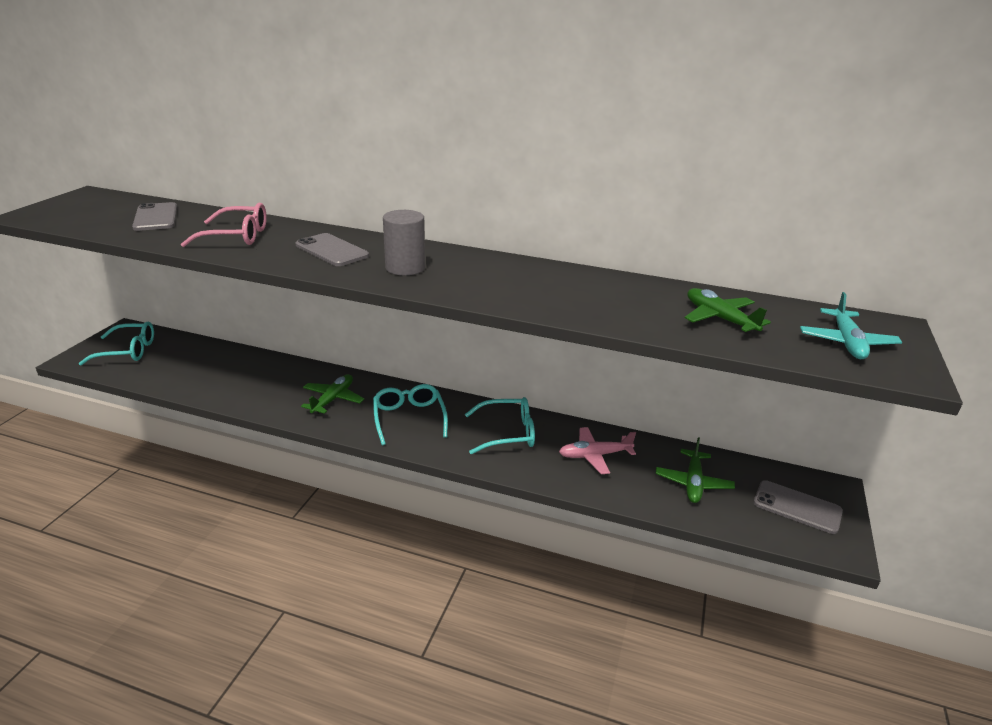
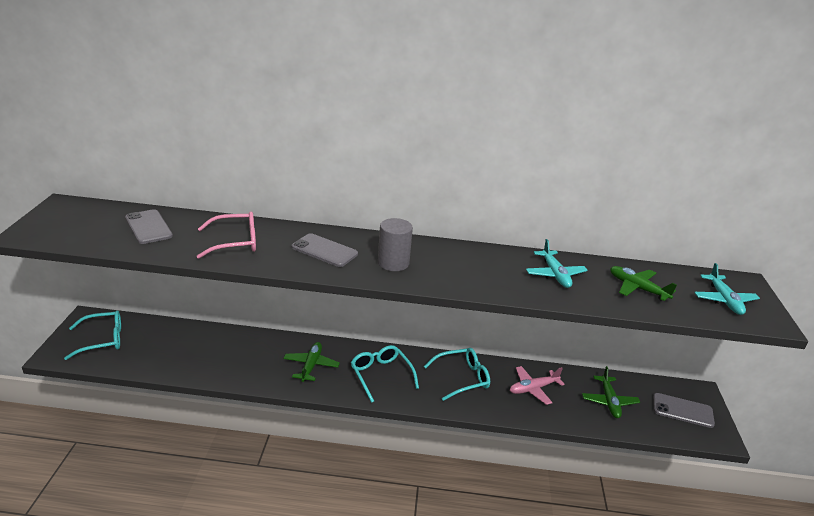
camera: 15 degrees left, 0 degrees up
(609, 295) = (555, 275): none -> turquoise plane

